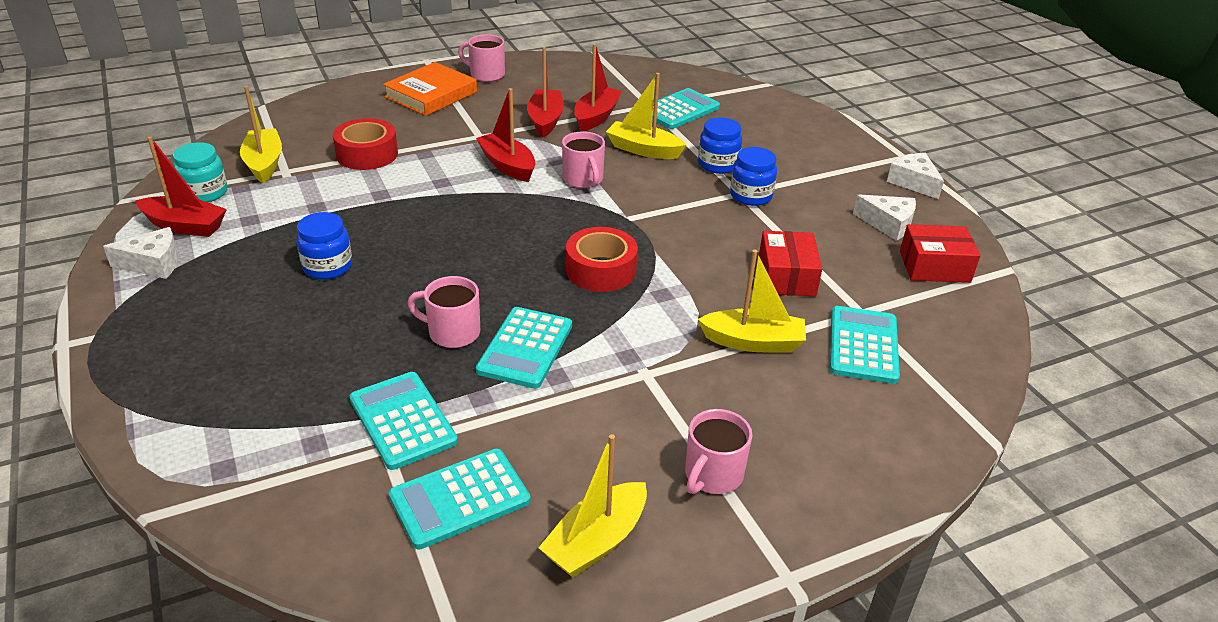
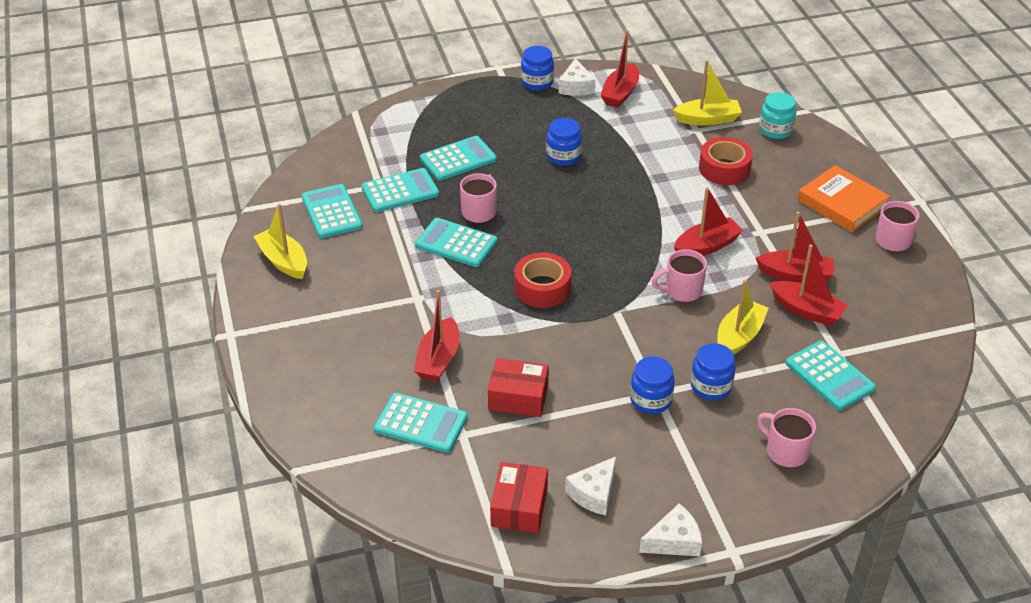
camera: 100 degrees right, 5 degrees up
(127, 300) = (537, 82): none -> blue jar
(205, 193) = (664, 97): turquoise jar -> turquoise jar (775, 130)
(322, 365) = (458, 159): none -> turquoise calculator
(712, 475) = (316, 315): pink mug -> pink mug (785, 451)
(753, 342) = (438, 359): yellow boat -> red boat

